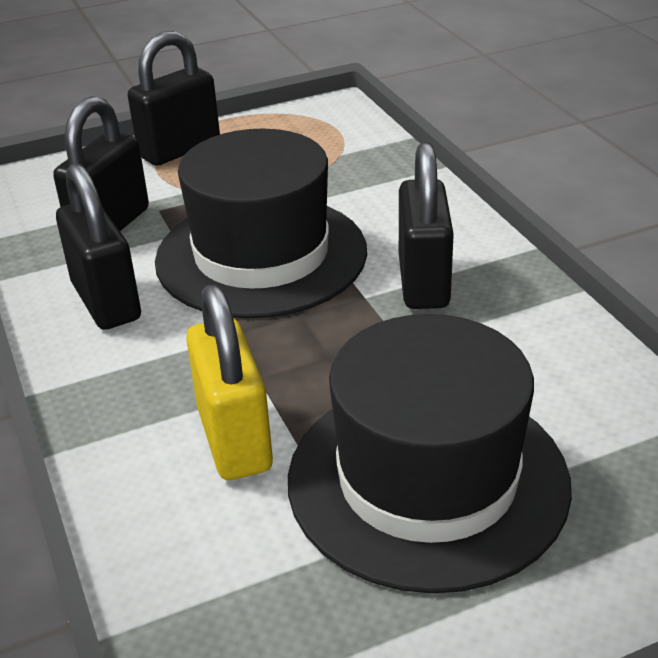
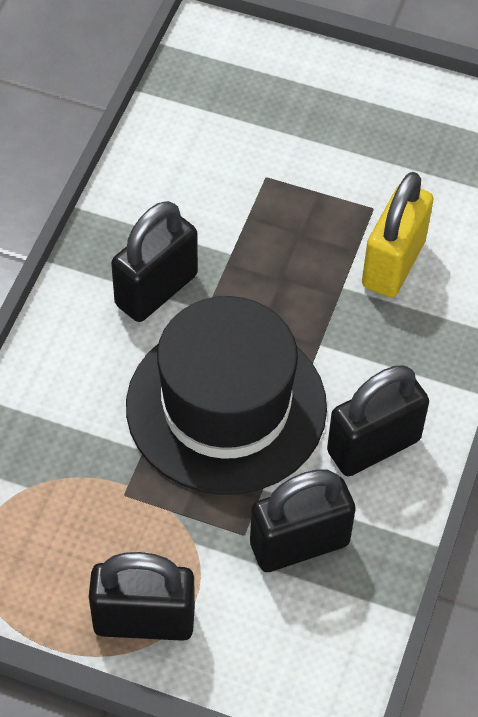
camera: 140 degrees left, 20 degrees up
(106, 302) = (373, 446): black padlock -> black padlock turned 45 degrees clockwise
(427, 480) = (323, 165): black hat -> none

